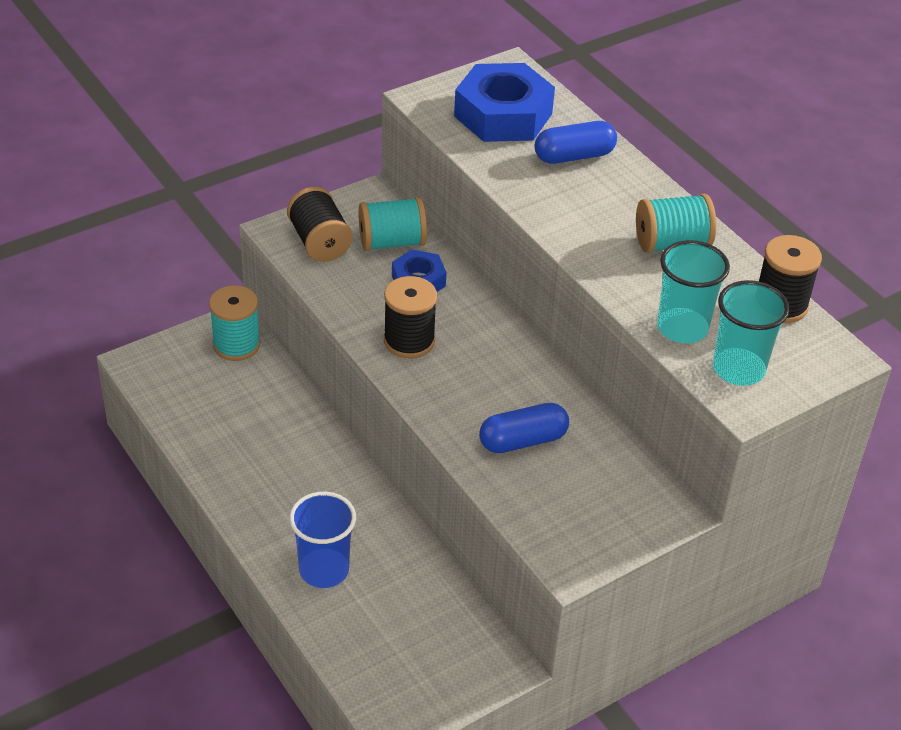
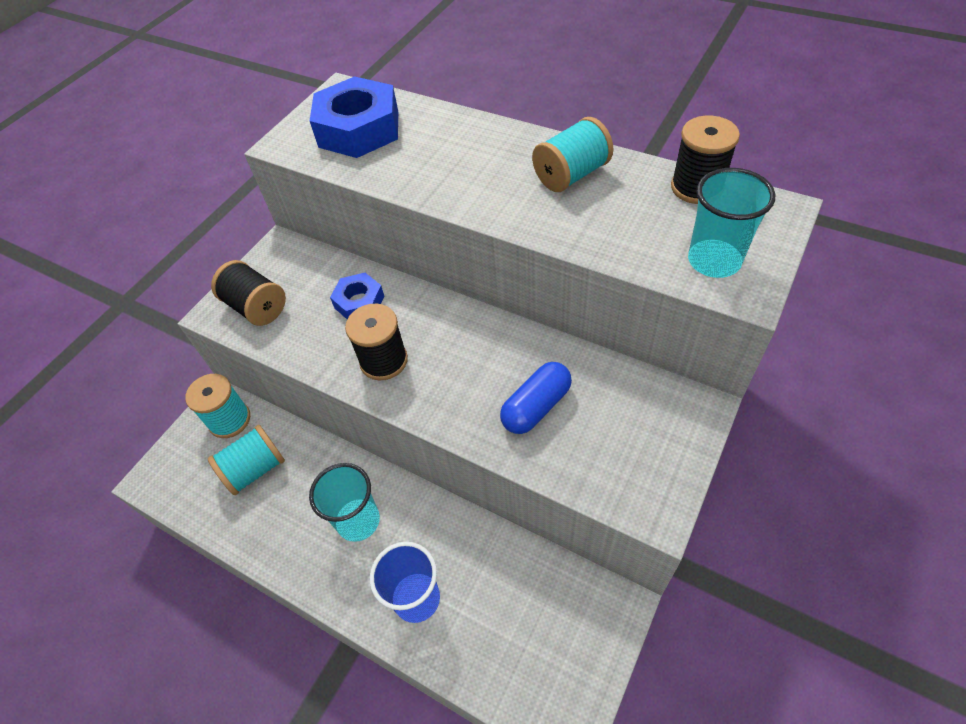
camera: 20 degrees left, 10 degrees up
(392, 242) = (317, 279): turquoise spool -> turquoise spool (255, 469)
(574, 156) = (440, 138): blue capsule -> none
(682, 328) = (639, 245): turquoise cup -> turquoise cup (358, 521)

